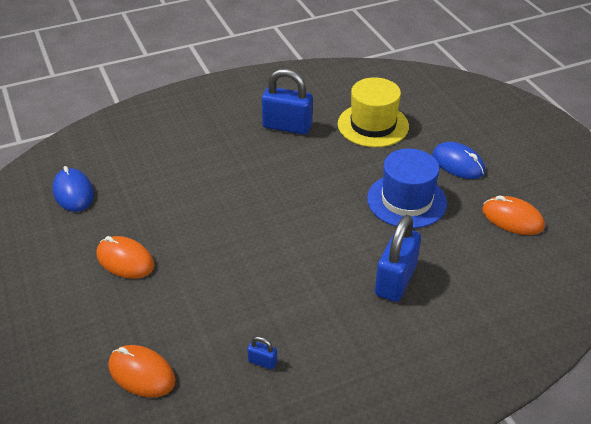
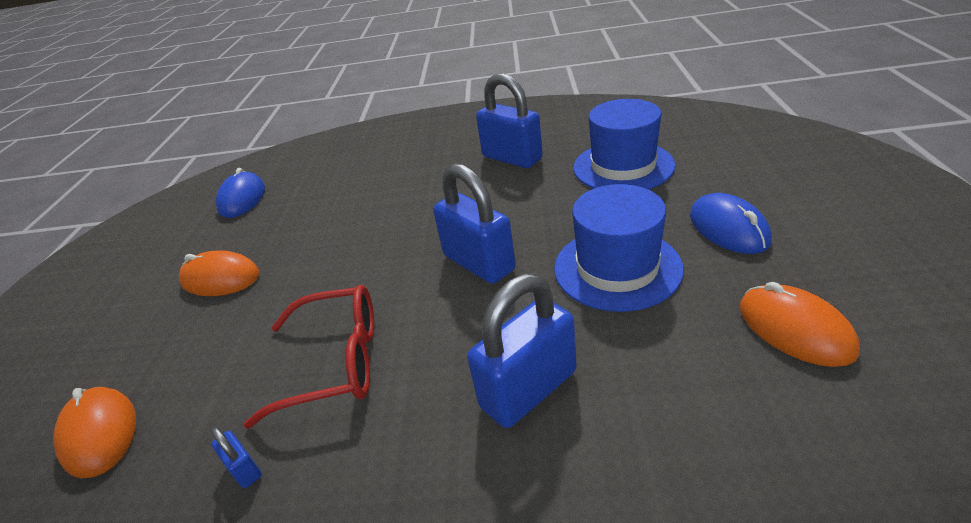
camera: 30 degrees right, 5 degrees down
(125, 260) = (221, 278): orange mouse -> orange mouse turned 45 degrees counterclockwise
(268, 294) = (334, 362): none -> red glasses
(317, 212) = (479, 263): none -> blue padlock
(373, 125) = (623, 166): yellow hat -> blue hat

